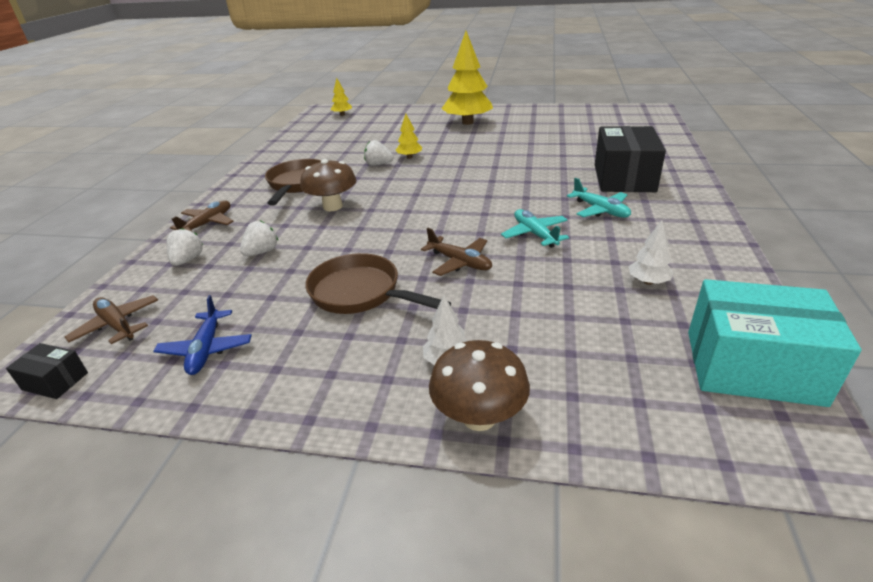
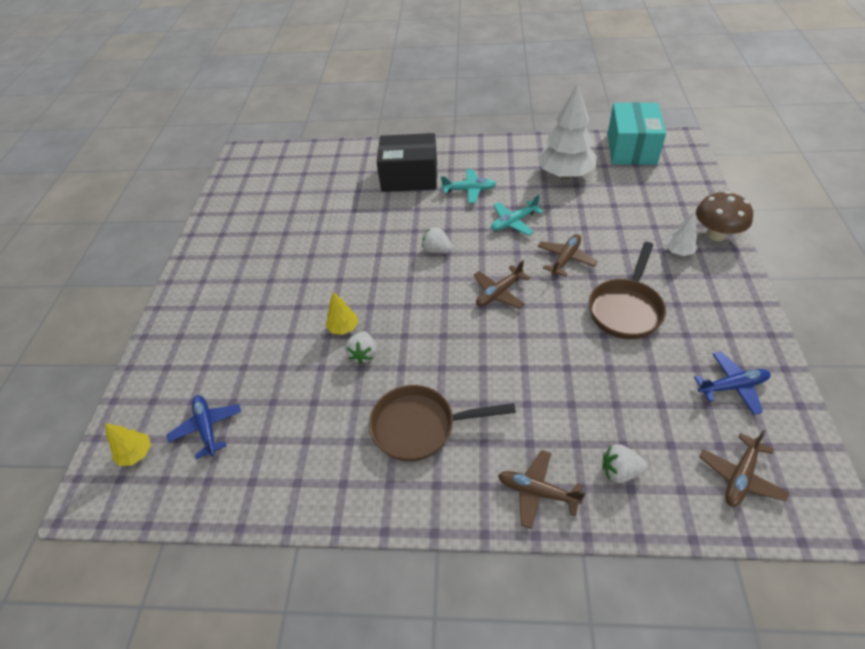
camera: 95 degrees left, 15 degrees up
(55, 381) = (821, 481): black box -> none
(262, 252) = (585, 404): white strawberry -> white strawberry (437, 250)
(332, 206) = (479, 370): brown mushroom -> none
(347, 127) = (207, 427): none -> blue plane
(420, 219) = (499, 293): none -> brown plane
(467, 122) = (234, 289): yellow tree -> none
(600, 210) = (469, 190): turquoise plane -> turquoise plane turned 45 degrees clockwise
(648, 281) = (565, 174): white tree -> white tree, size x2.18

